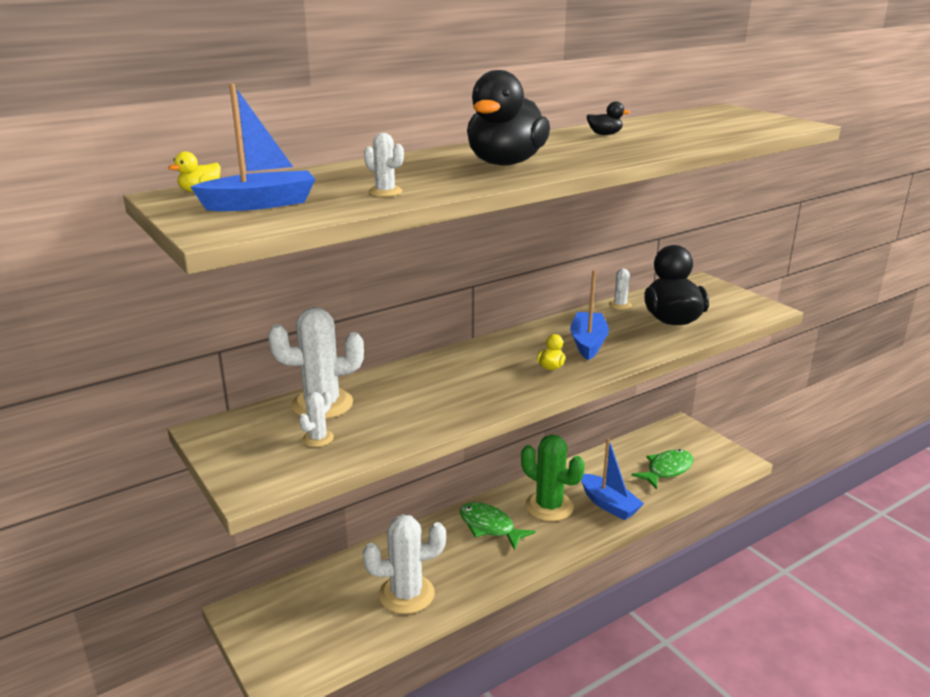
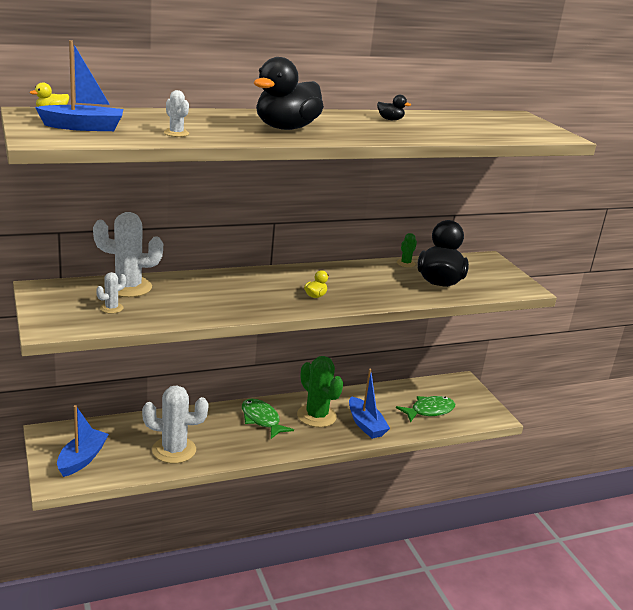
camera: 10 degrees right, 0 degrees up
(588, 343) = (357, 285): blue boat -> blue boat (82, 459)
(620, 305) = (405, 263): white cactus -> green cactus

